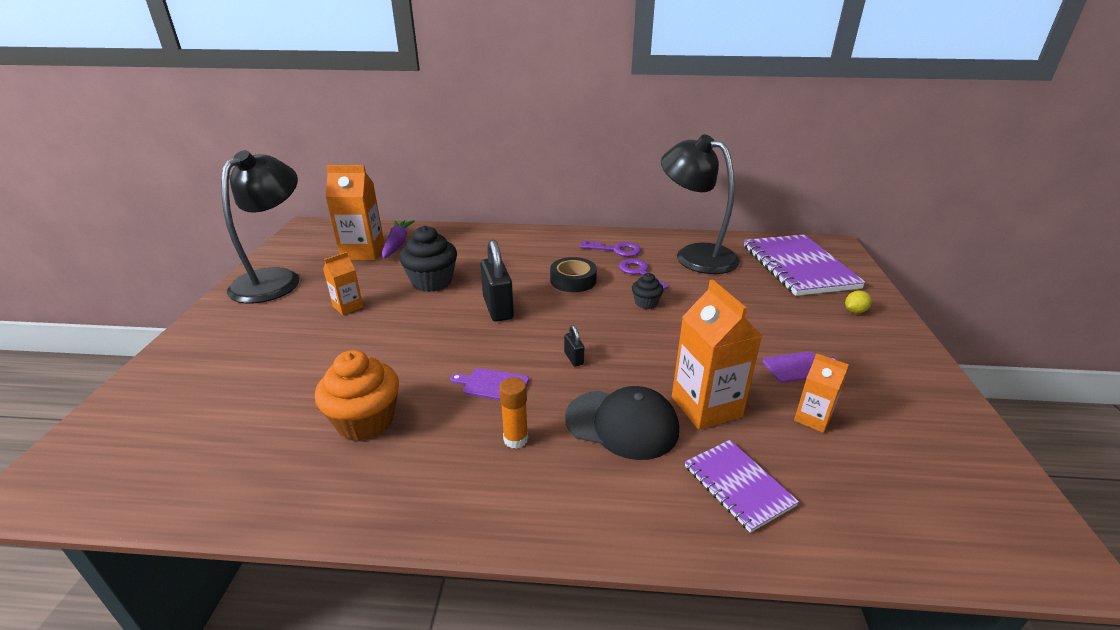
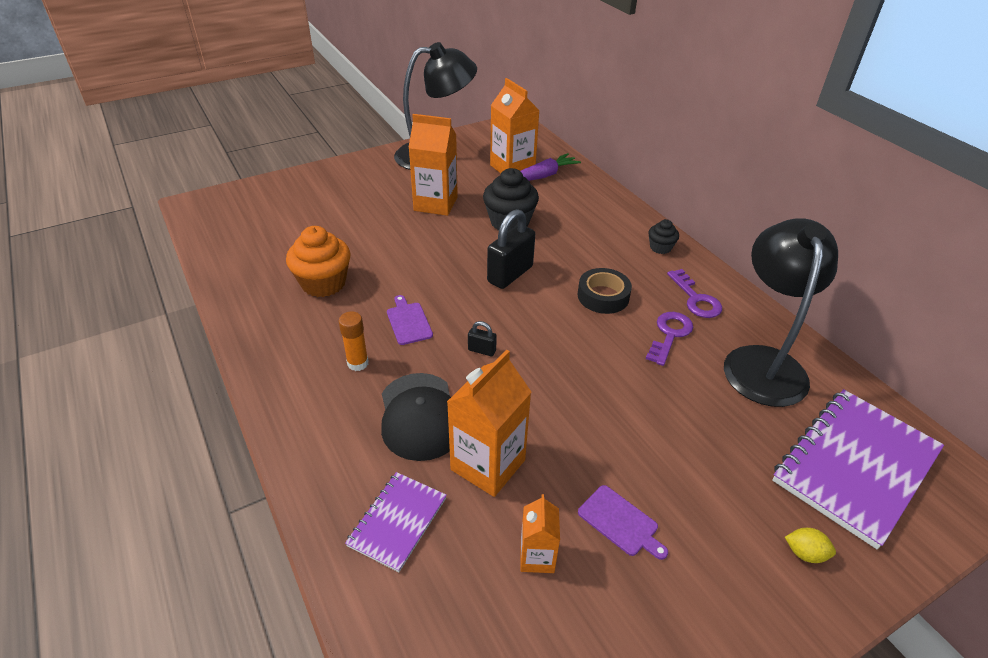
camera: 55 degrees right, 10 degrees up
(348, 307) = (435, 204): orange carton -> orange carton, size x1.82
(573, 358) = (482, 350): black padlock -> black padlock turned 75 degrees clockwise
(646, 303) = (618, 361): black cupcake -> black cupcake (660, 247)

